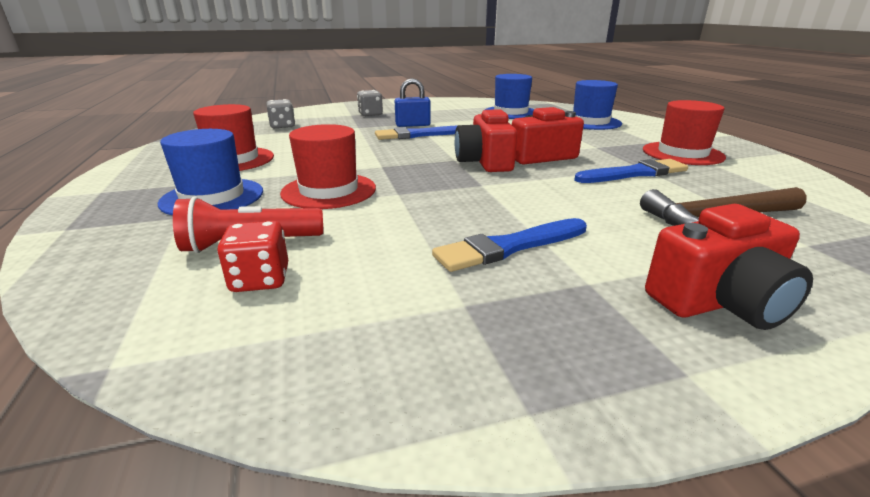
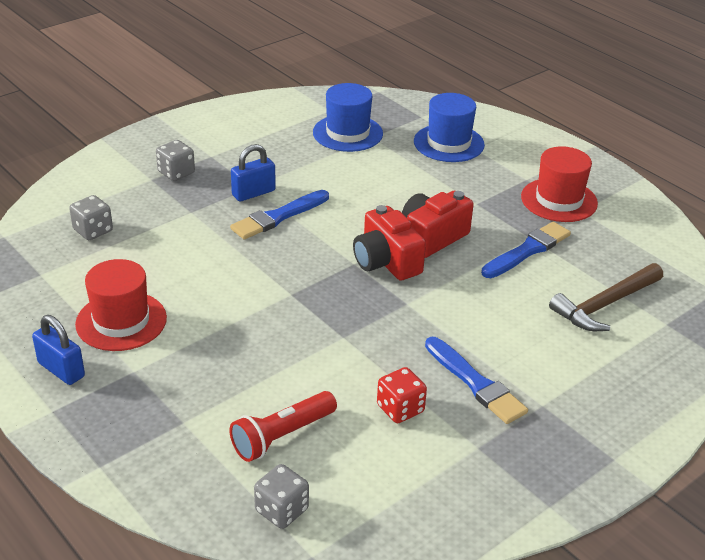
camera: 25 degrees left, 10 degrees up
(149, 174) = (61, 370): none -> blue padlock
(153, 305) = (281, 510): none -> grey dice
(212, 197) = (178, 388): blue hat -> none
(260, 279) = (329, 467): red dice -> red dice (400, 409)
(329, 191) = (278, 349): red hat -> none
(509, 247) = (475, 383): blue brush -> blue brush turned 75 degrees counterclockwise
(719, 302) = (620, 399): red camera -> none

